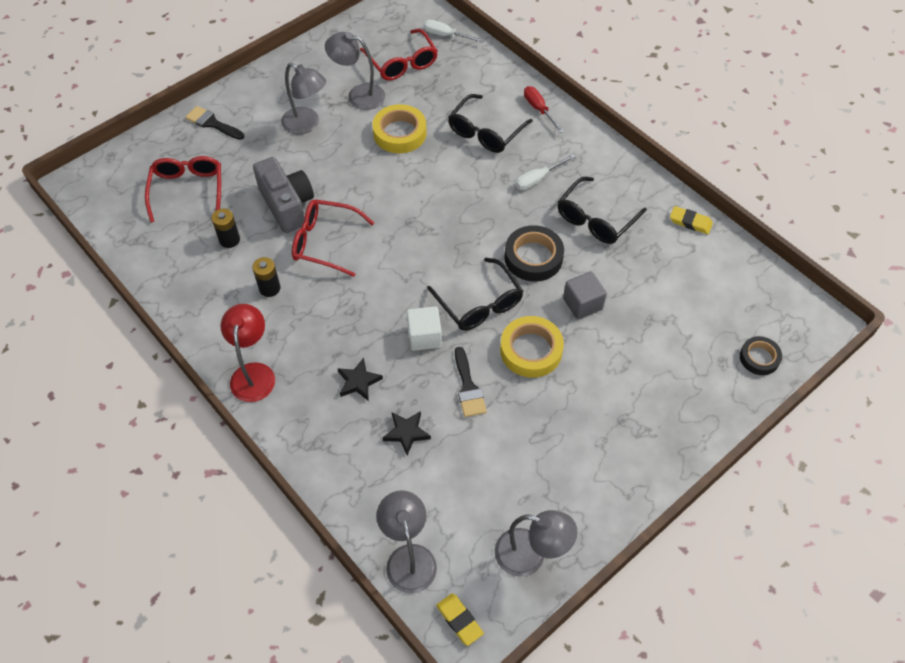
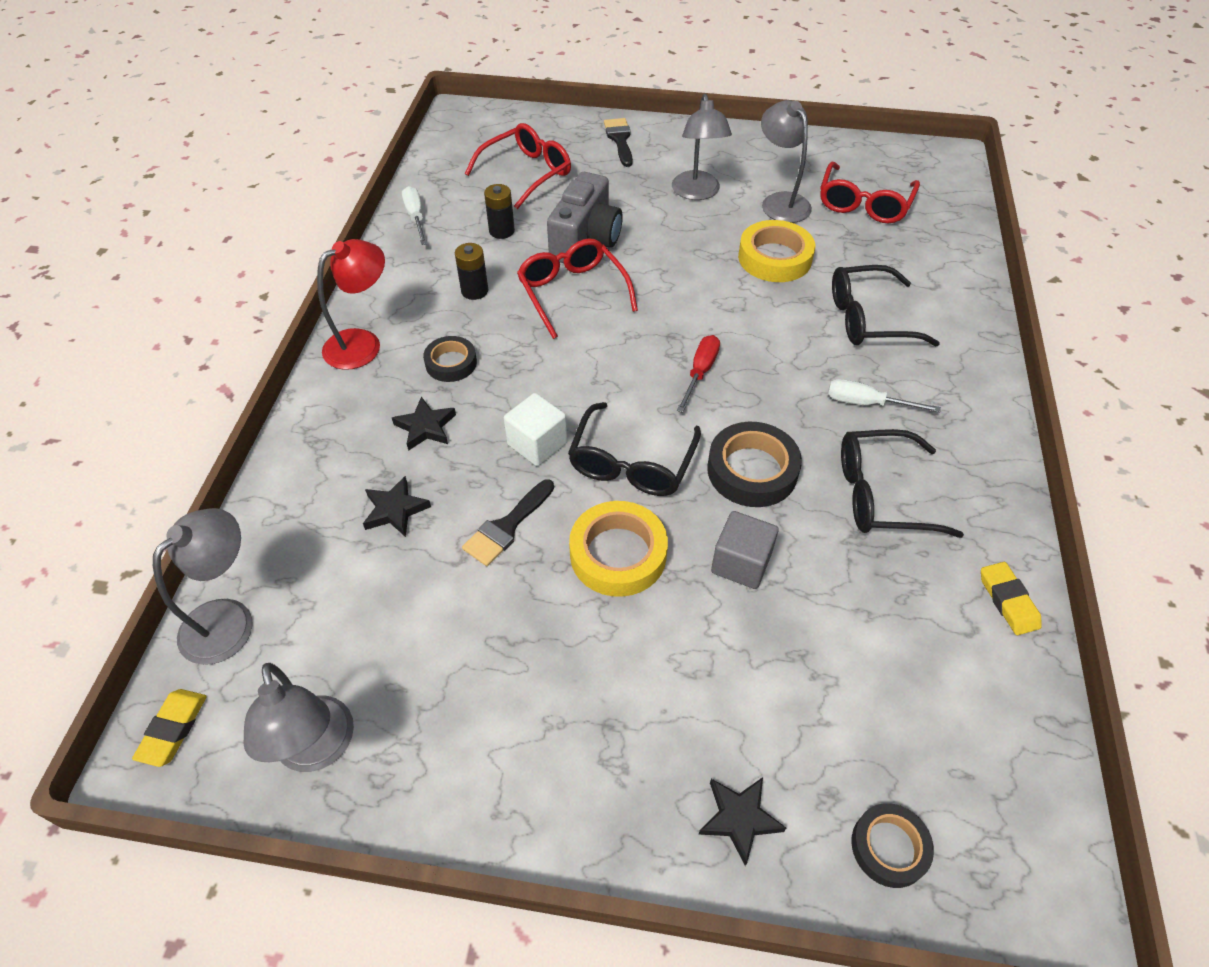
camera: 50 degrees right, 5 degrees down
(319, 338) = (451, 363): none -> black tape
(446, 35) = (947, 210): white screwdriver -> white screwdriver (416, 217)
(539, 109) = (963, 341): red screwdriver -> red screwdriver (700, 372)
(706, 402) = (739, 819): none -> black star

